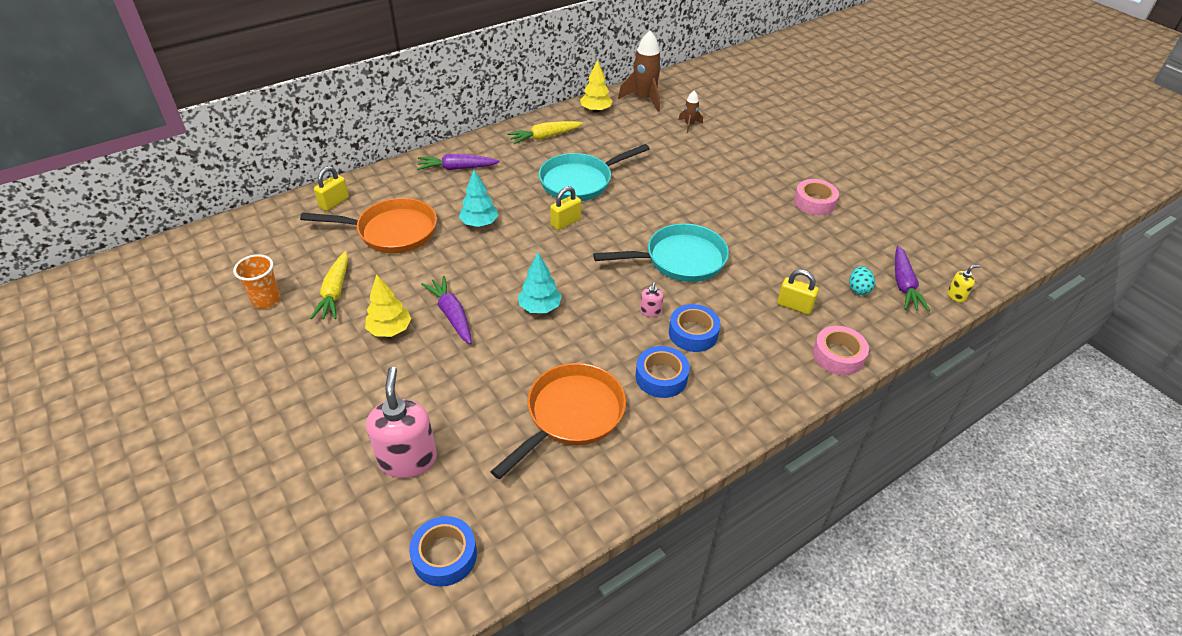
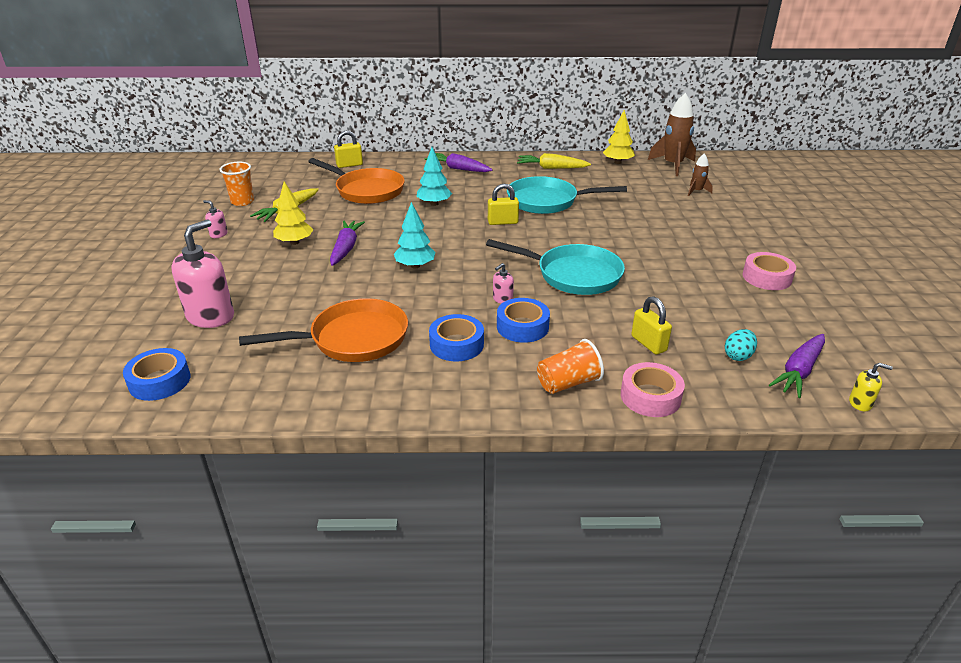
camera: 35 degrees right, 10 degrees down
(291, 355) = (218, 234): none -> pink soap dispenser
(776, 372) = (568, 383): none -> orange cup

